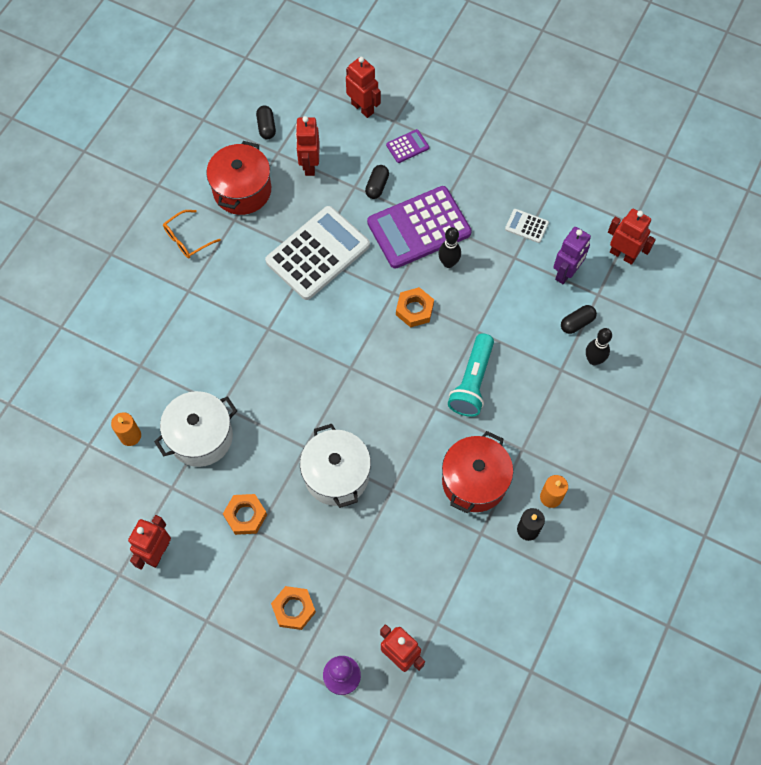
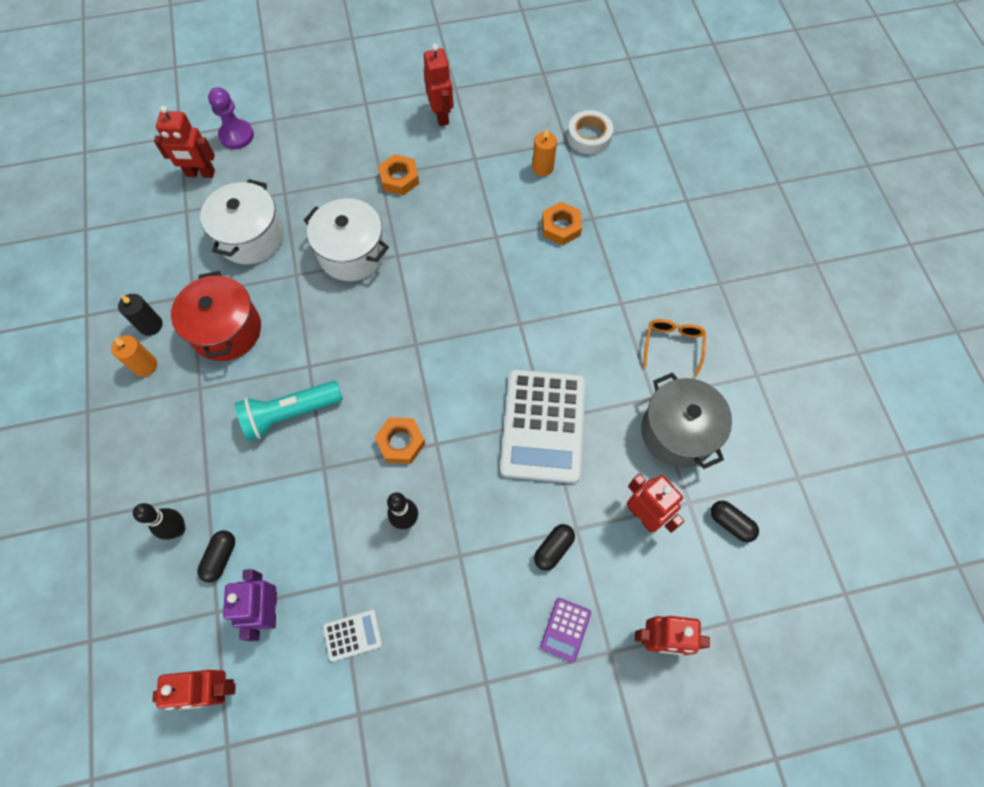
camera: 140 degrees right, 0 degrees up
(67, 435) = (589, 136): none -> white tape
(201, 437) = (488, 204): white pot -> white pot (251, 237)
(242, 190) = (677, 432): red pot -> grey pot
(293, 609) = (307, 149): orange nut -> orange nut (561, 227)
(377, 186) = (553, 549): black capsule -> black capsule turned 60 degrees clockwise
(419, 228) = (468, 535): purple calculator -> none
(472, 382) = (290, 414): turquoise flashlight -> turquoise flashlight turned 90 degrees counterclockwise

